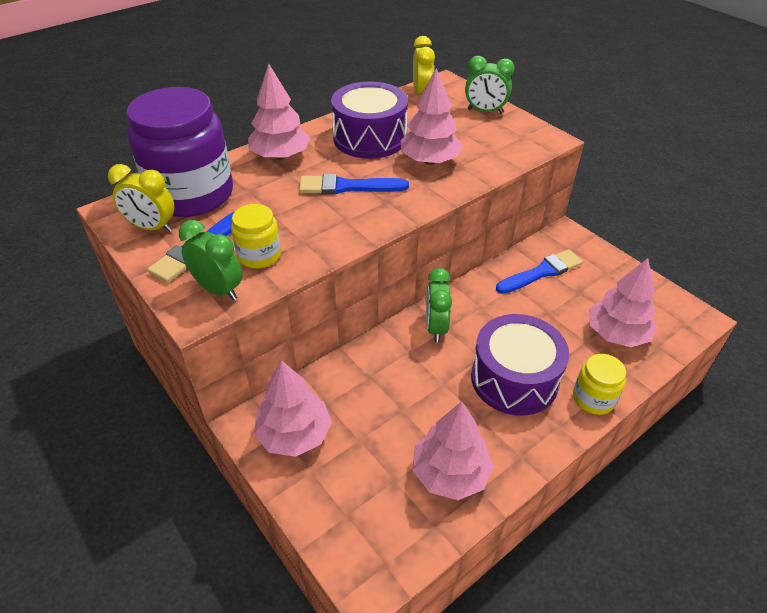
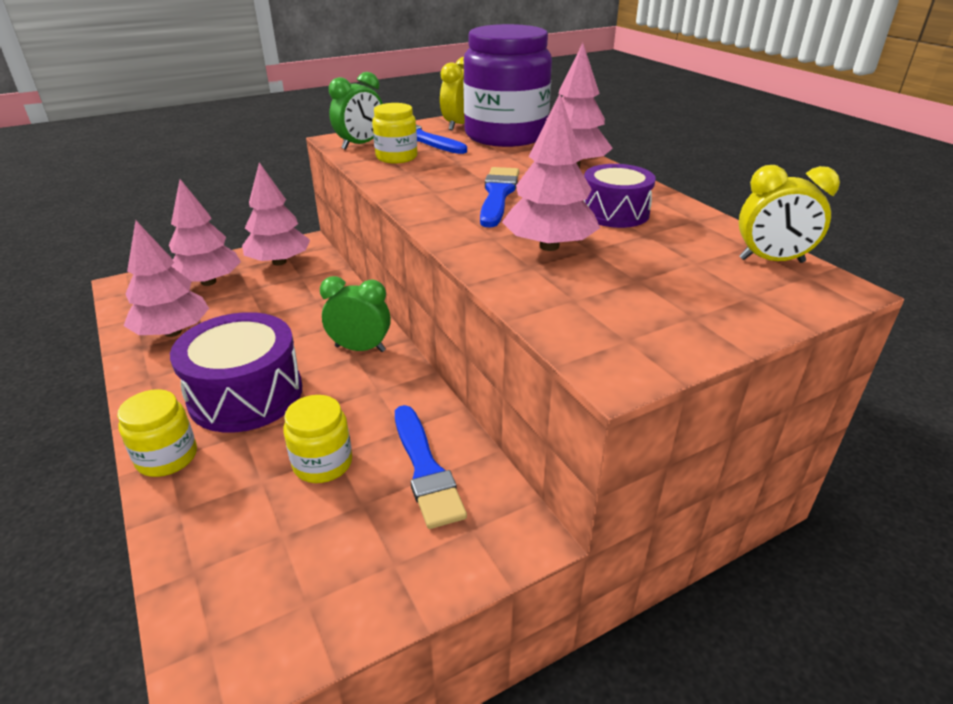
camera: 100 degrees right, 10 degrees down
(370, 138) = (614, 213): purple drum -> purple drum, size x0.64
(485, 111) = (721, 313): green clock -> none
(558, 316) = (323, 463): none -> yellow jar
(616, 334) = (251, 524): pink tree -> pink tree (208, 282)

